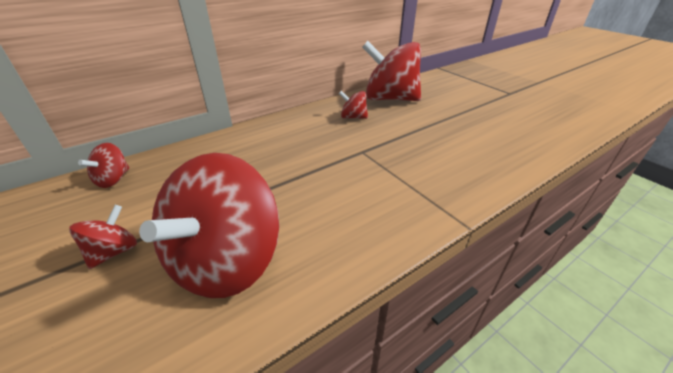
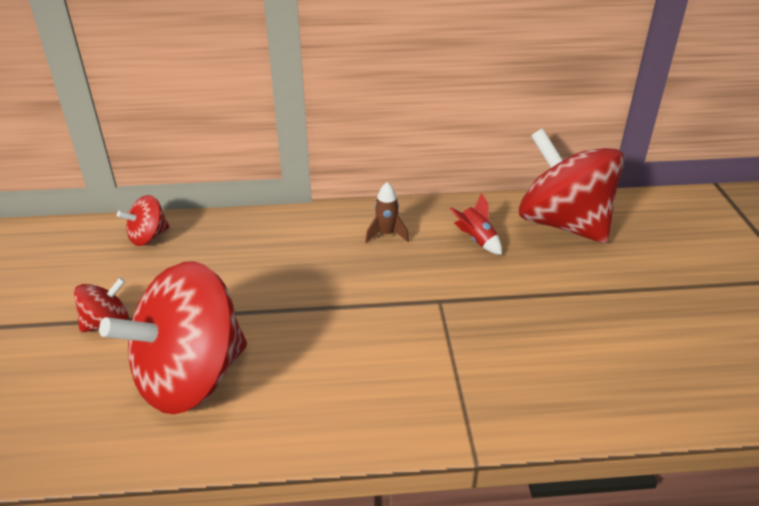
camera: 30 degrees right, 0 degrees up
(298, 129) = (386, 234): none -> brown rocket
(353, 117) = (476, 240): red spinning top -> red rocket

